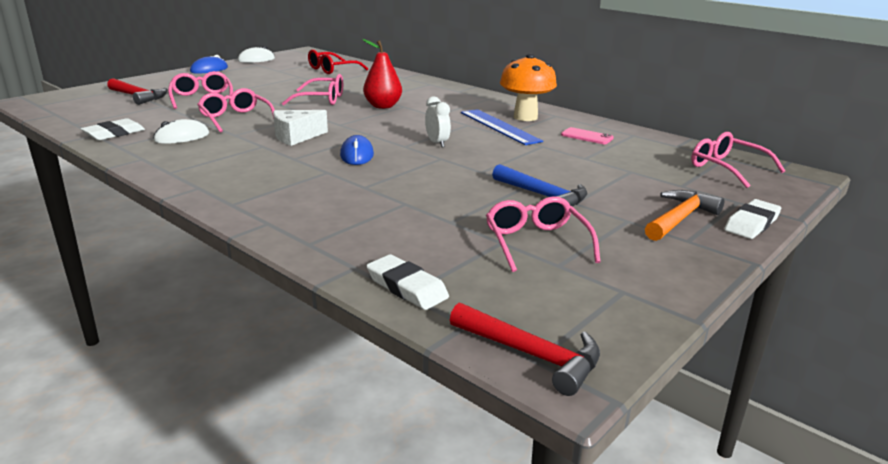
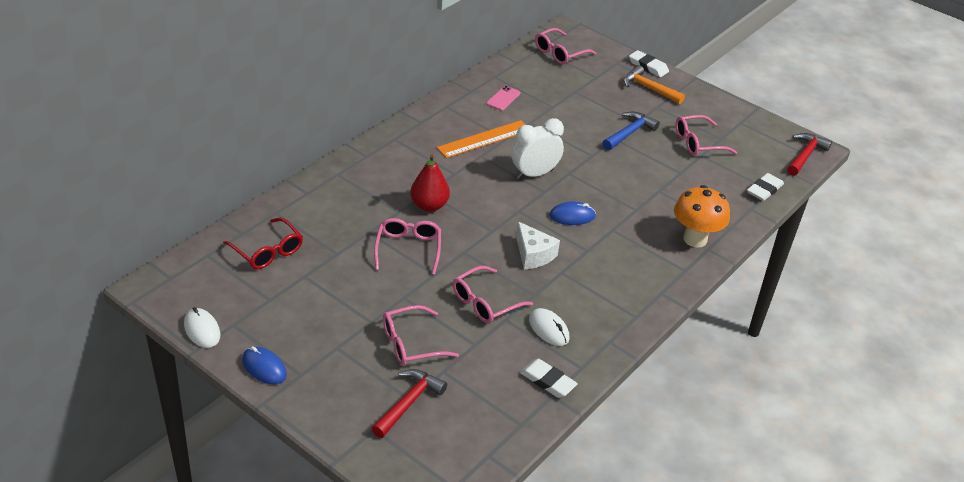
camera: 95 degrees left, 15 degrees up
(437, 143) = (534, 174): white clock -> white clock, size x1.67
(499, 126) = (484, 139): blue ruler -> orange ruler
(525, 117) = (455, 123): orange mushroom -> orange mushroom (695, 239)

